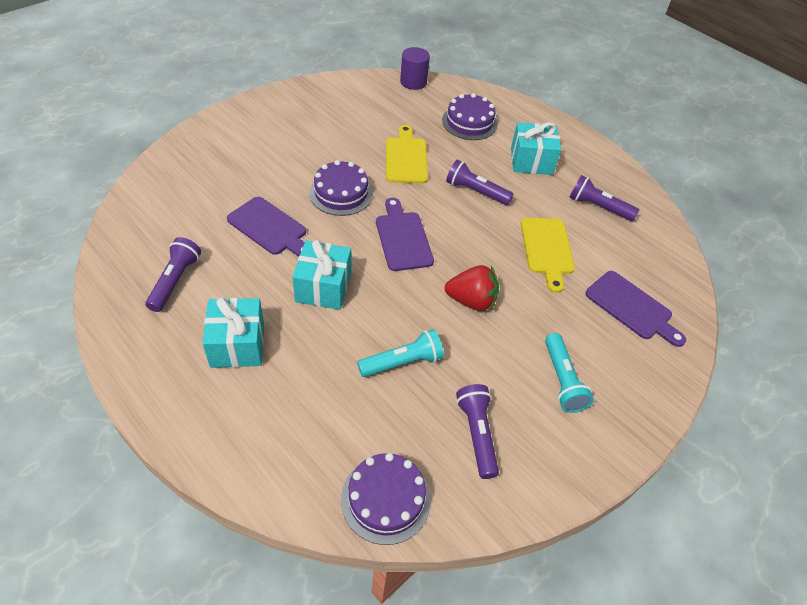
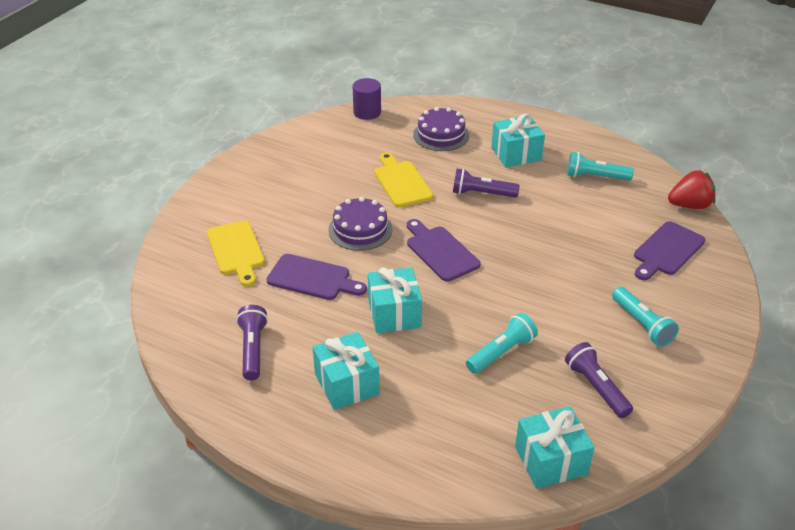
camera: 15 degrees left, 10 degrees down
(386, 499) = (551, 460): purple cake -> turquoise gift
(471, 301) = (531, 285): red strawberry -> red strawberry (689, 205)
(547, 249) = (571, 224): yellow cutting board -> yellow cutting board (236, 250)
(598, 207) = (595, 177): purple flashlight -> turquoise flashlight
(631, 307) = (667, 250): purple cutting board -> purple cutting board turned 105 degrees clockwise

